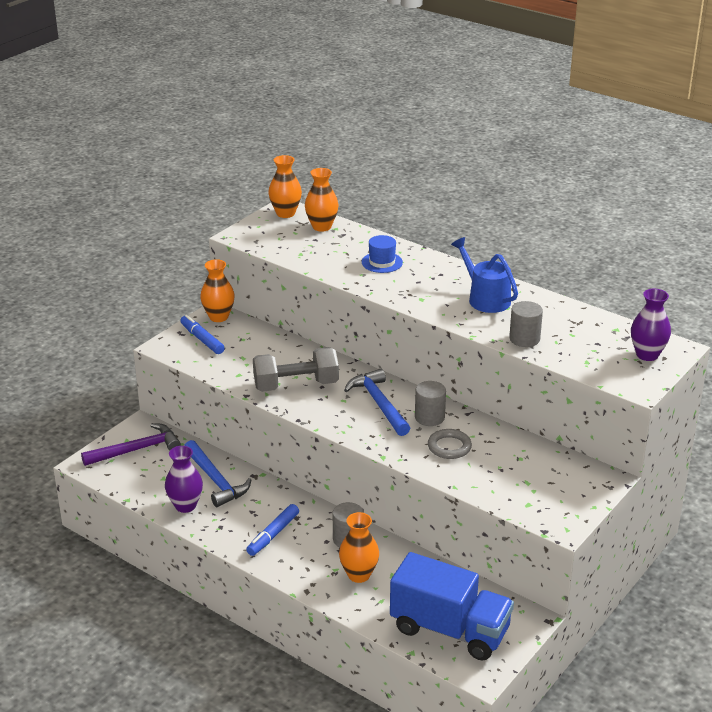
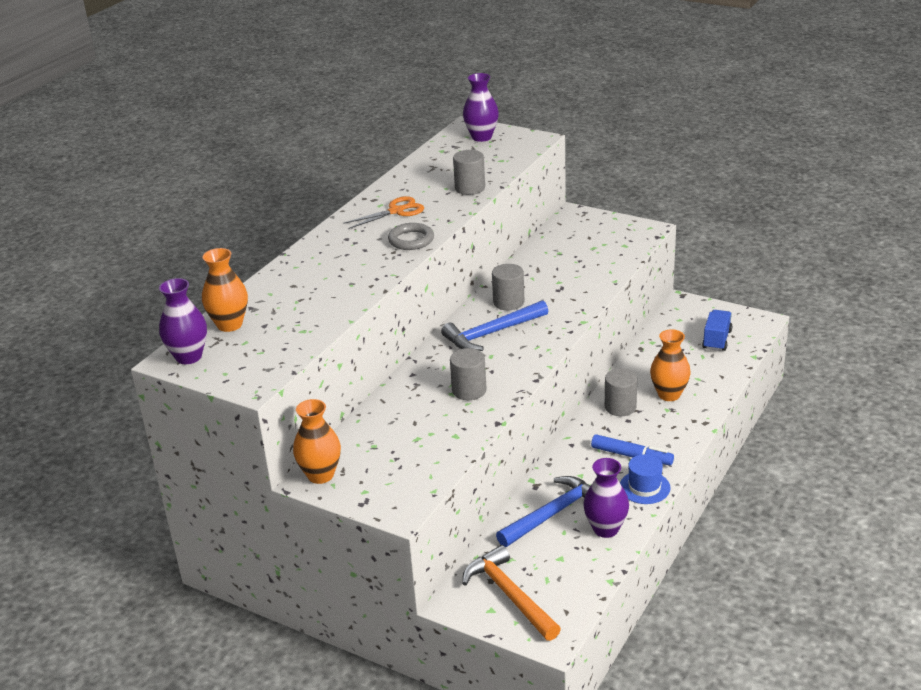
camera: 95 degrees left, 0 degrees up
(137, 450) = (509, 595): purple hammer -> orange hammer
(202, 339) = (379, 479): blue marker -> none
(285, 213) = (188, 357): orange vase -> purple vase
(296, 385) = (469, 390): grey dumbbell -> grey cylinder
(382, 262) = (322, 275): blue hat -> blue hat (644, 487)
(449, 447) = (554, 288): grey ring -> grey ring (411, 240)
(450, 629) = (716, 340): blue truck -> blue truck, size x0.48
(485, 298) = (396, 211): blue watering can -> orange scissors

